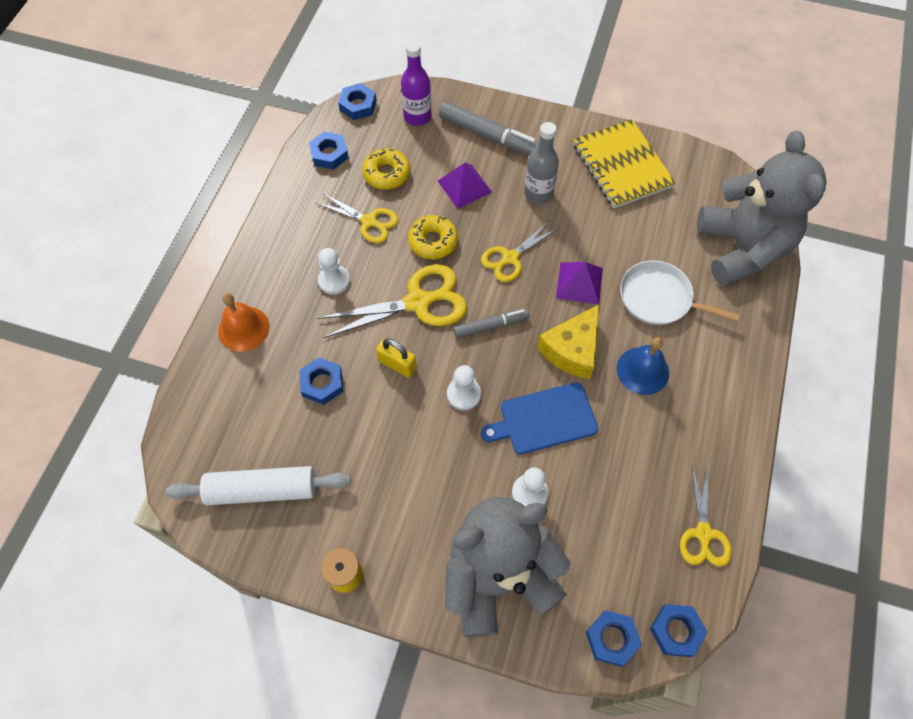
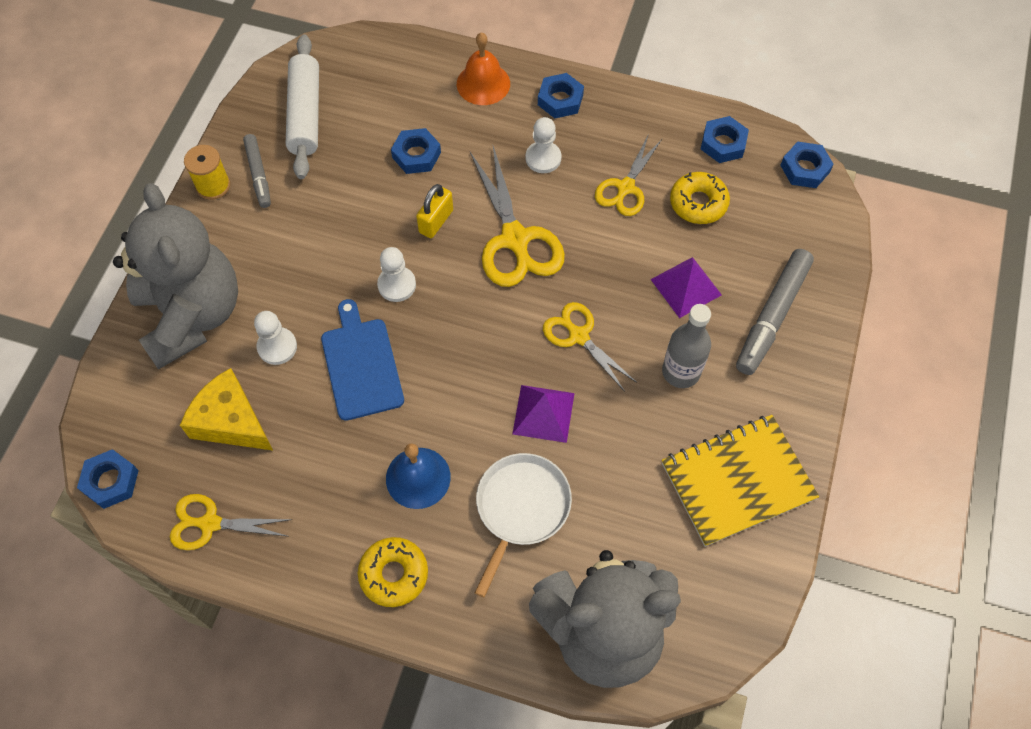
camera: 90 degrees right, 0 degrees up
(417, 117) = (794, 233): purple bottle -> none
(433, 241) = (600, 253): yellow donut -> yellow donut (394, 574)
(491, 325) = (483, 313): grey marker -> grey marker (258, 175)
(572, 350) = (449, 399): yellow cheese -> yellow cheese (231, 421)
(611, 639) = (114, 417): blue nut -> blue nut (560, 100)

